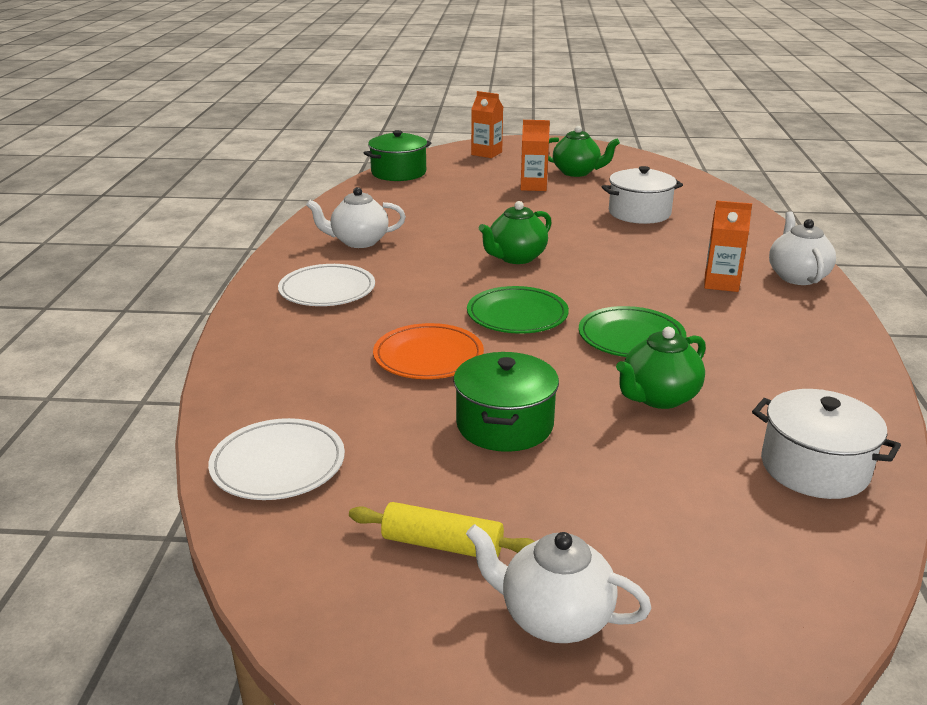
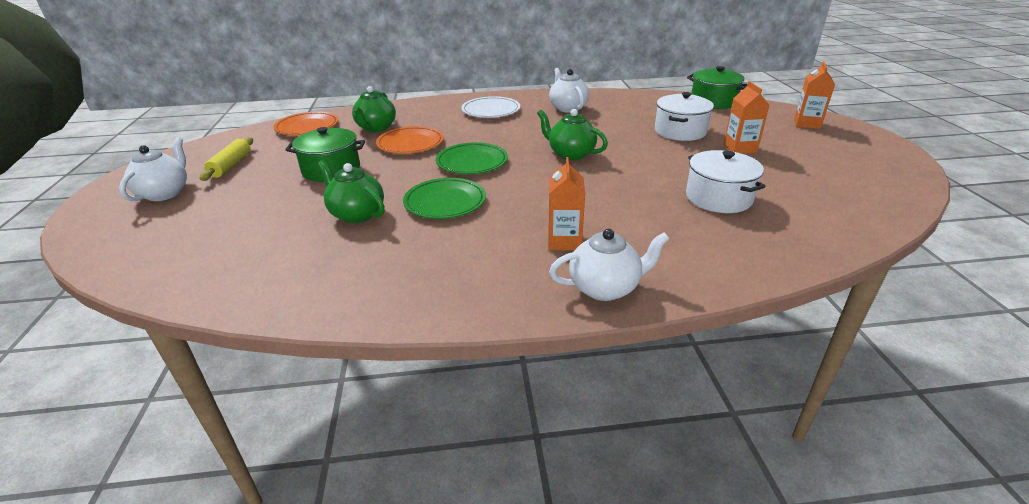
camera: 80 degrees right, 5 degrees up
(278, 464) = (307, 127): white plate -> orange plate
(577, 172) = (806, 163): green teapot -> green teapot (376, 128)
(814, 468) = (253, 274): white pot -> white pot (680, 131)

